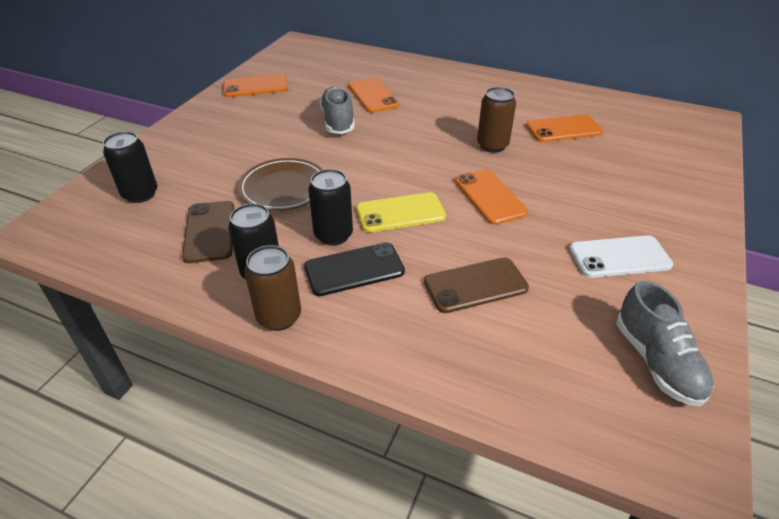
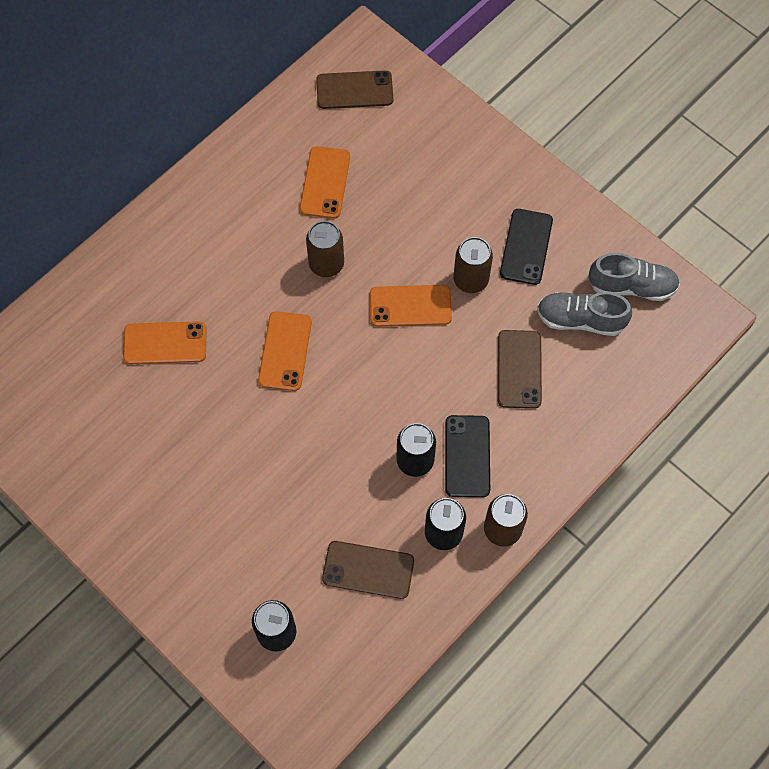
camera: 70 degrees left, 25 degrees up
(255, 86) = (76, 474): orange phone -> orange phone (285, 351)
(283, 188) = (321, 488): brown plate -> none
(338, 121) = (210, 400): grey shoe -> grey shoe (580, 319)
(400, 213) = (404, 392): yellow phone -> none
(548, 227) = (471, 280): none -> brown can
(619, 257) = (526, 247): white phone -> black phone
(661, 124) = (354, 90): none -> brown phone

